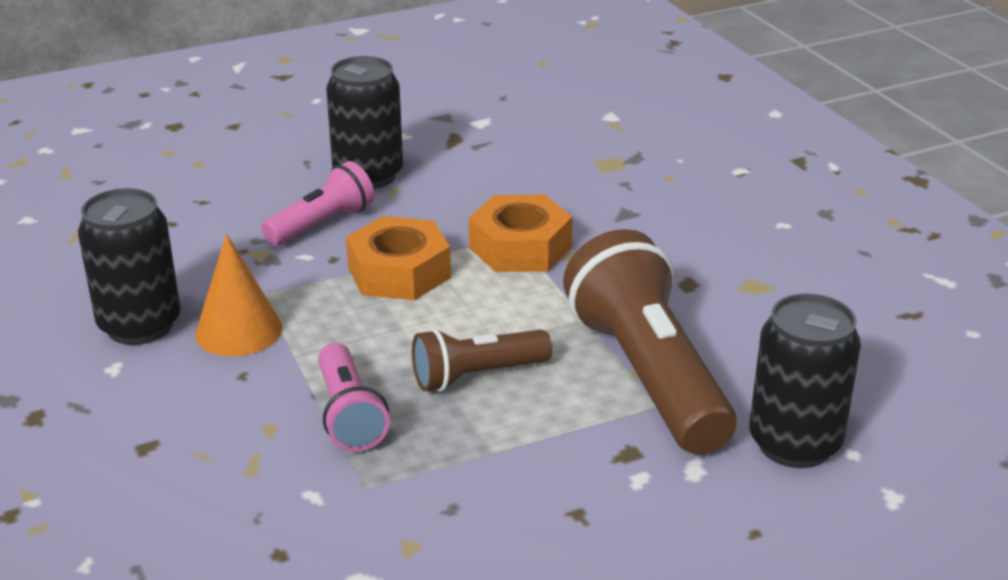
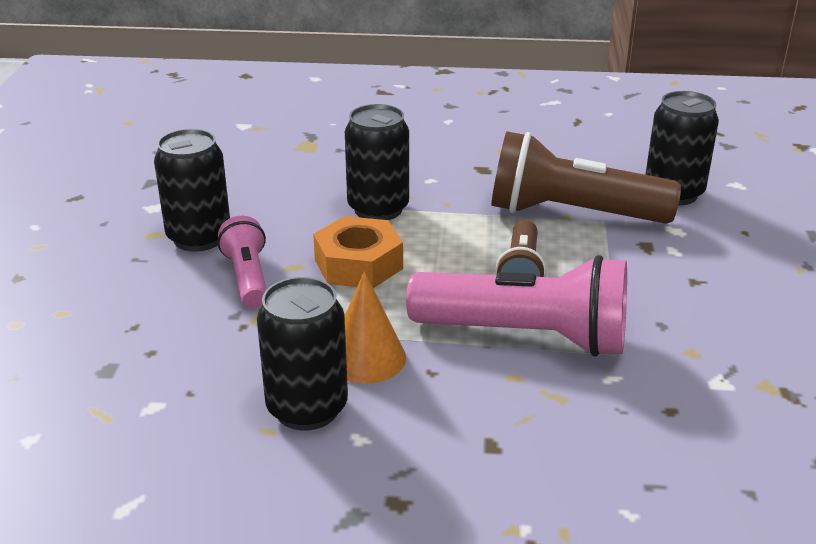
camera: 60 degrees left, 0 degrees up
(349, 415) = (526, 336): pink flashlight -> pink flashlight, size x1.84
(520, 247) = (378, 209): orange nut -> black can

